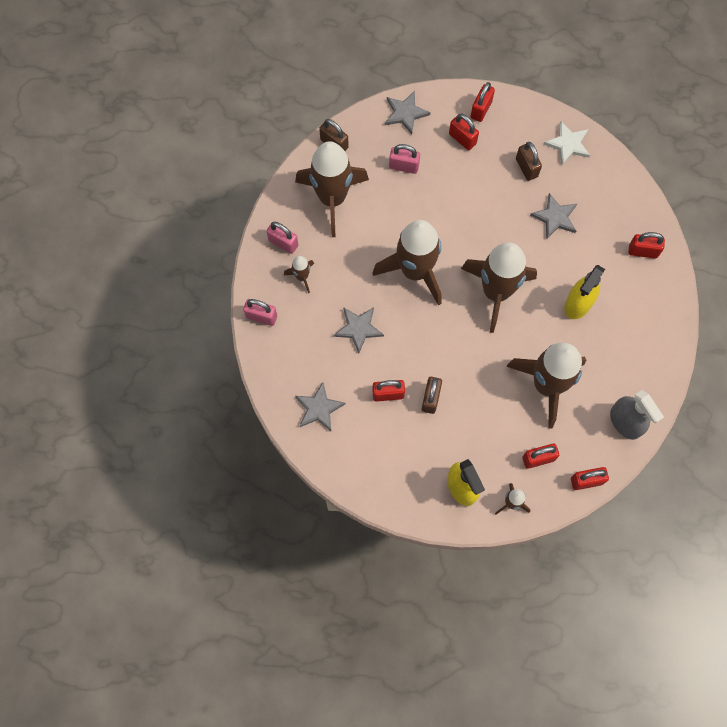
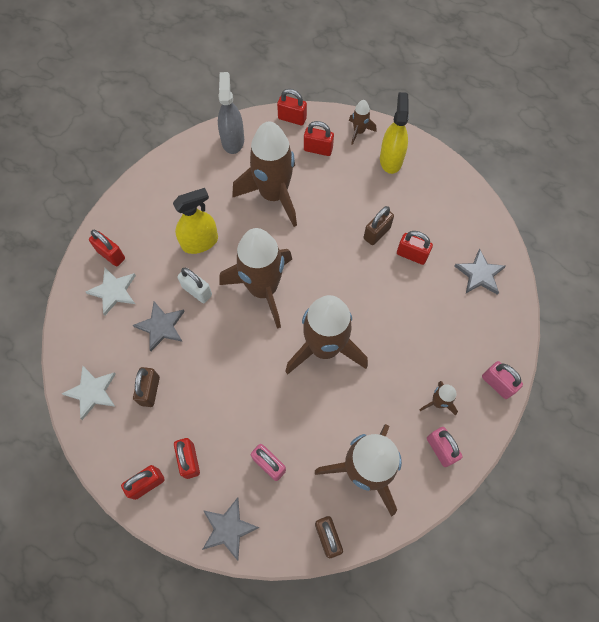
camera: 150 degrees left, 5 degrees down
(358, 328) = (408, 323): grey star -> none
(548, 260) = (197, 291): none -> white padlock
(615, 223) = (114, 291): none -> white star

